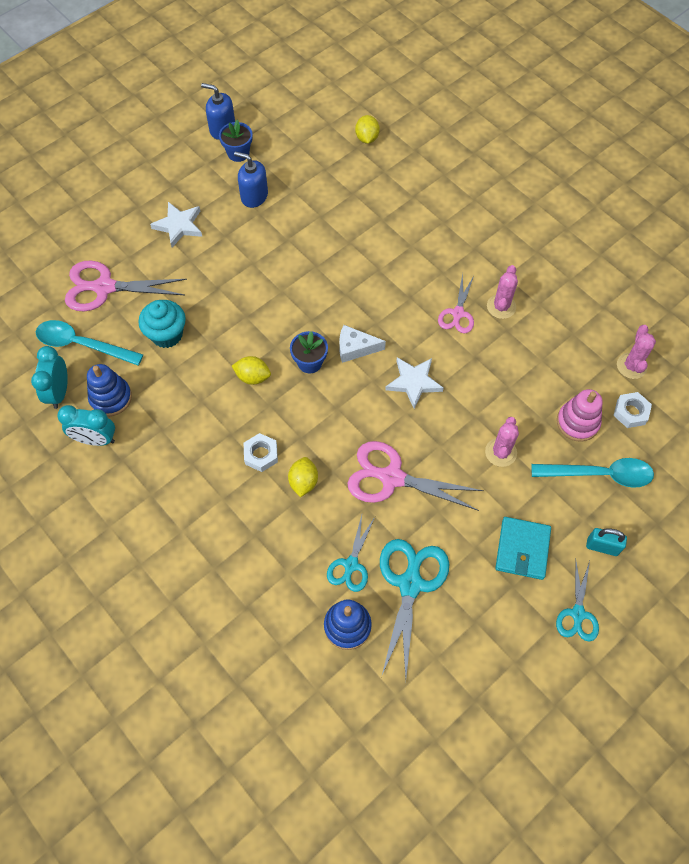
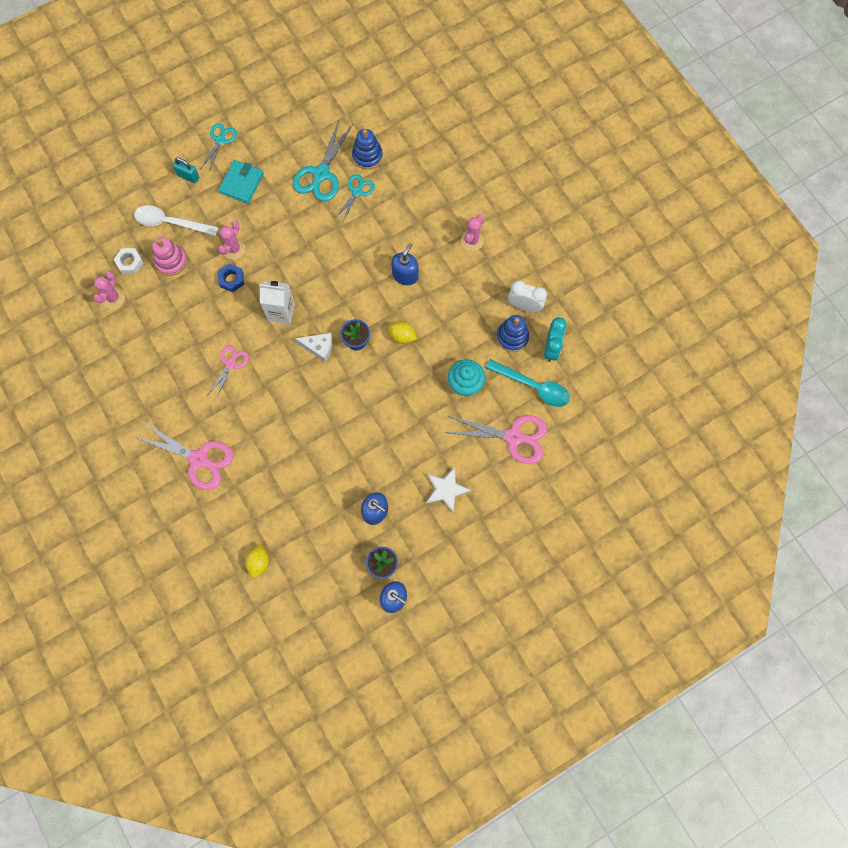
camera: 170 degrees left, 10 degrees up
(95, 439) = (524, 306): turquoise clock -> white clock
(261, 454) = (405, 275): white nut -> blue soap dispenser
(303, 482) = (378, 251): yellow lemon -> none
(391, 477) = (316, 244): pink scissors -> pink scissors (199, 459)
(414, 382) = (281, 312): white star -> white carton
(490, 412) = (231, 279): none -> blue nut
(501, 306) = (194, 364): pink cactus -> pink cactus (472, 240)
(599, 474) = (171, 222): turquoise spoon -> white spoon

